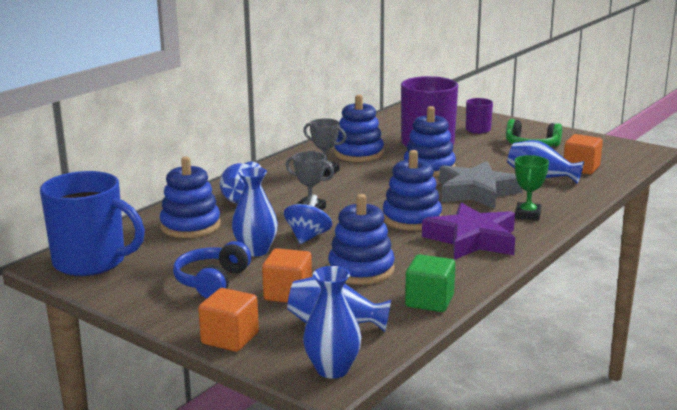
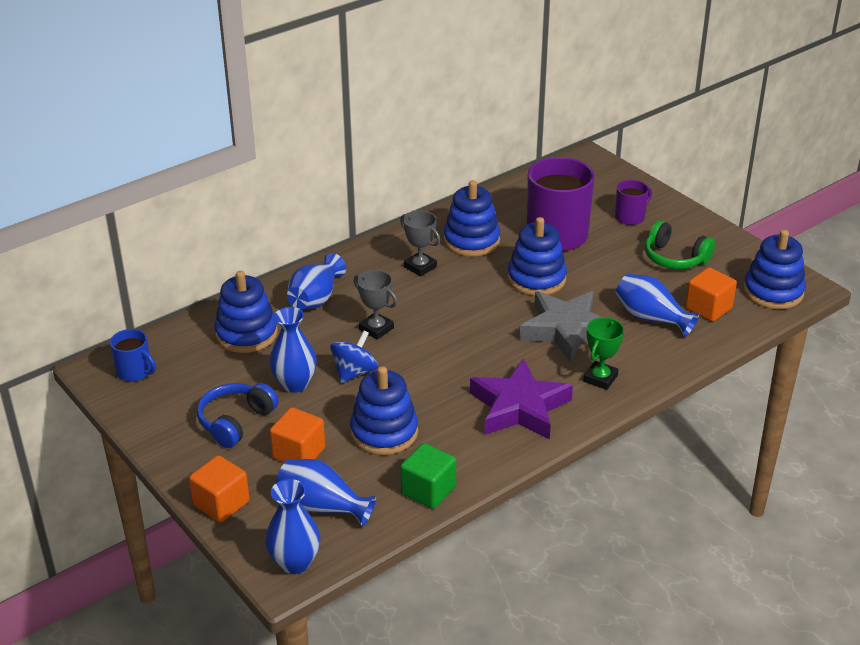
camera: 15 degrees right, 15 degrees up
(91, 262) = (135, 372): blue mug -> blue mug, size x0.49
(411, 219) = (473, 363): blue stacking toy -> blue stacking toy (773, 292)

